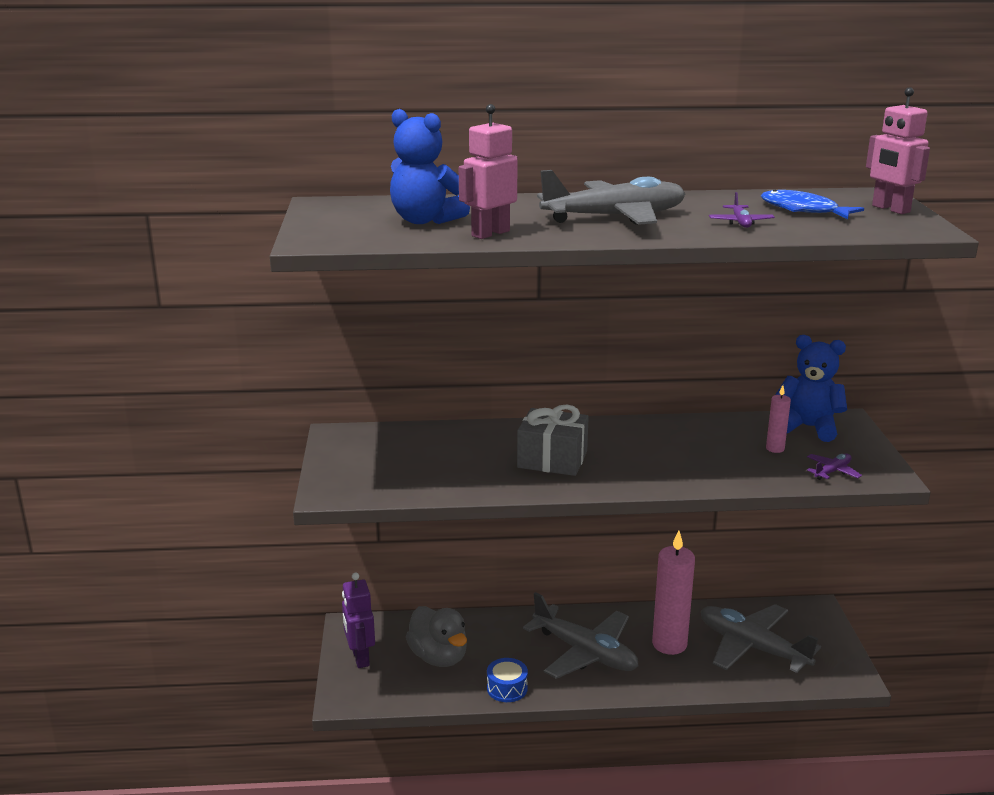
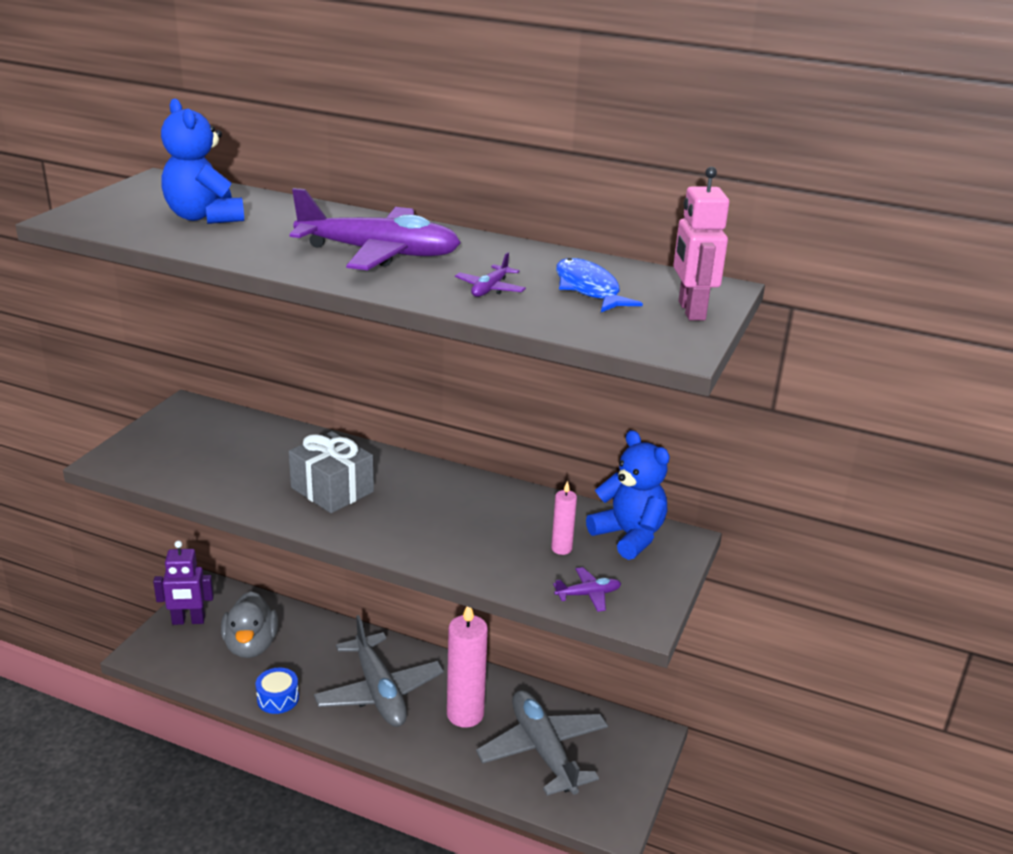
camera: 25 degrees right, 5 degrees up
(360, 658) = (188, 621): purple robot -> purple robot turned 105 degrees counterclockwise
(490, 233) = (230, 244): pink robot -> none
(615, 217) = (379, 253): grey plane -> purple plane

